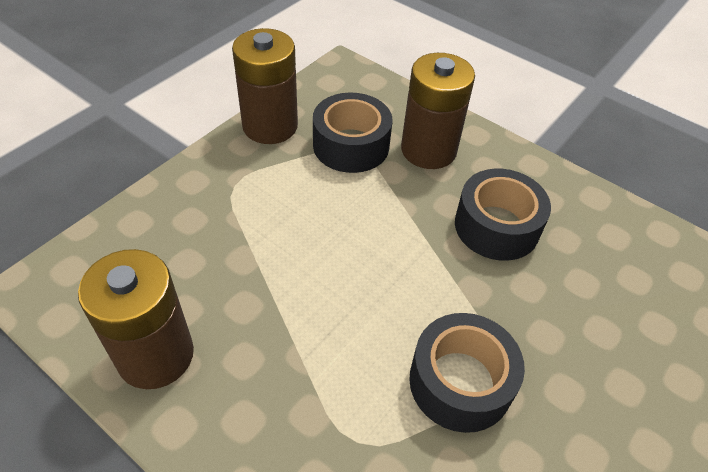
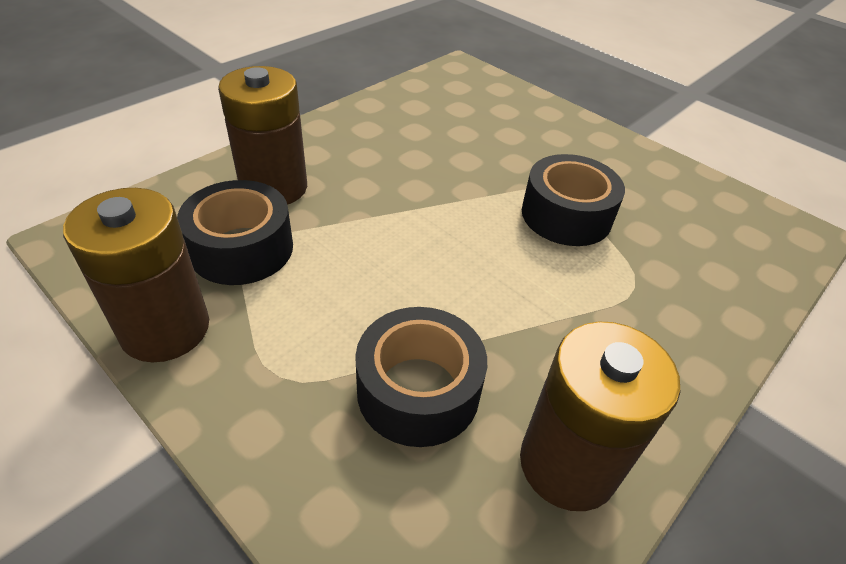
camera: 85 degrees left, 5 degrees down
(496, 226) = (395, 163): black tape -> black tape (418, 390)

